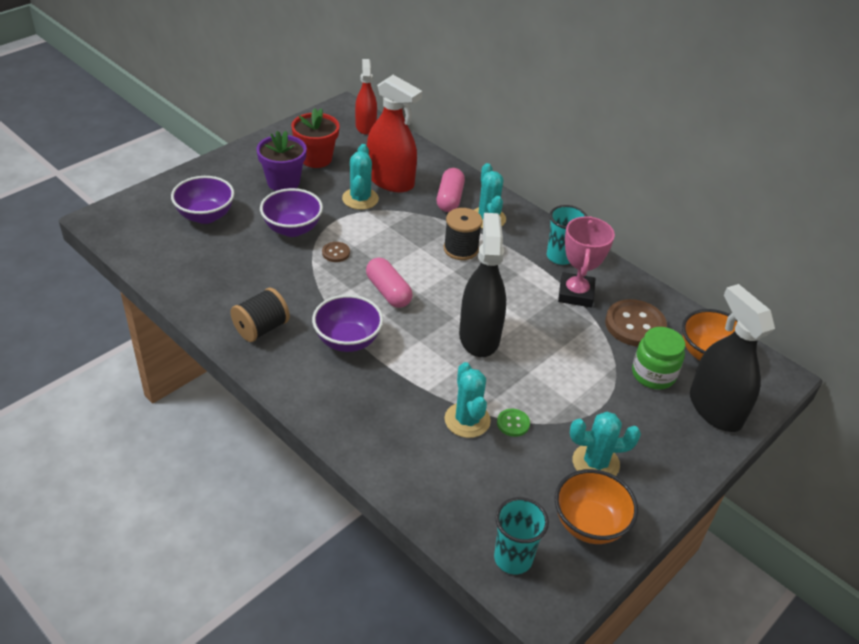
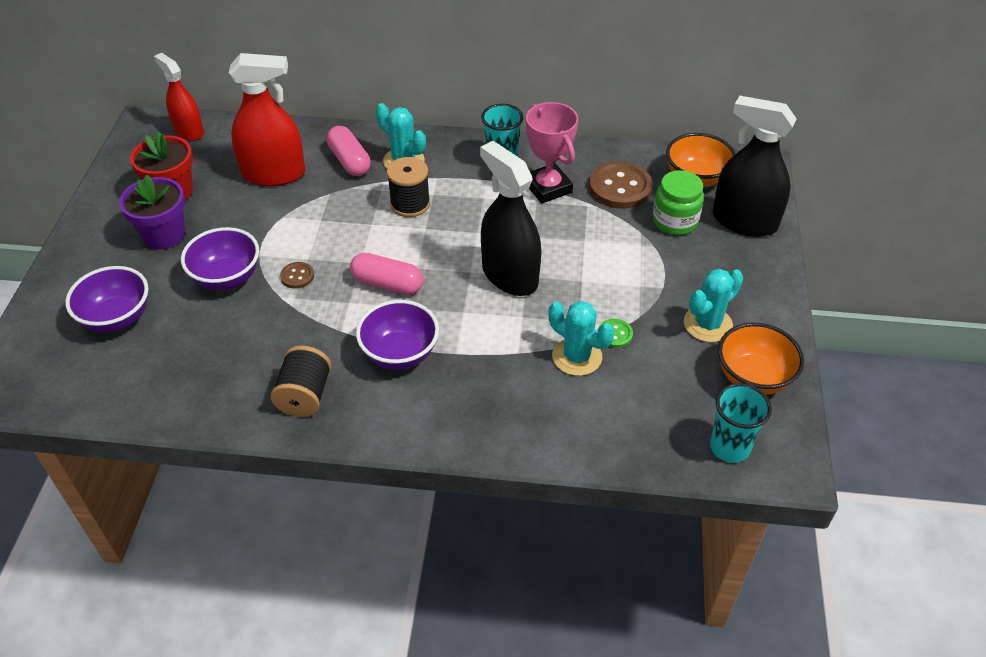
camera: 35 degrees left, 5 degrees up
(360, 199) = (263, 208): turquoise cactus -> none

